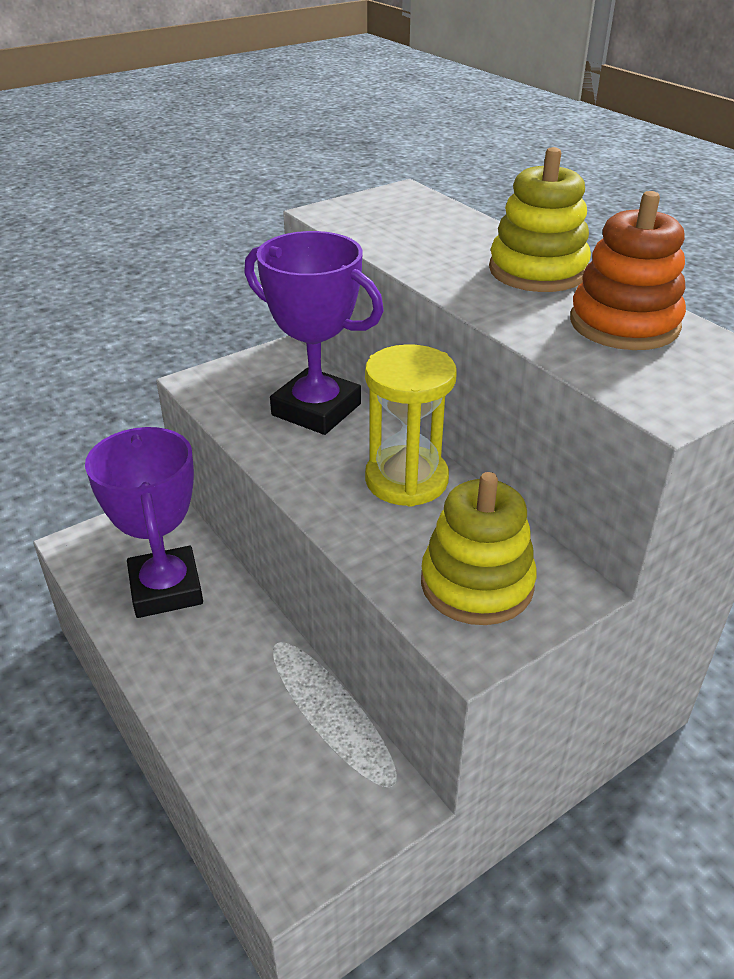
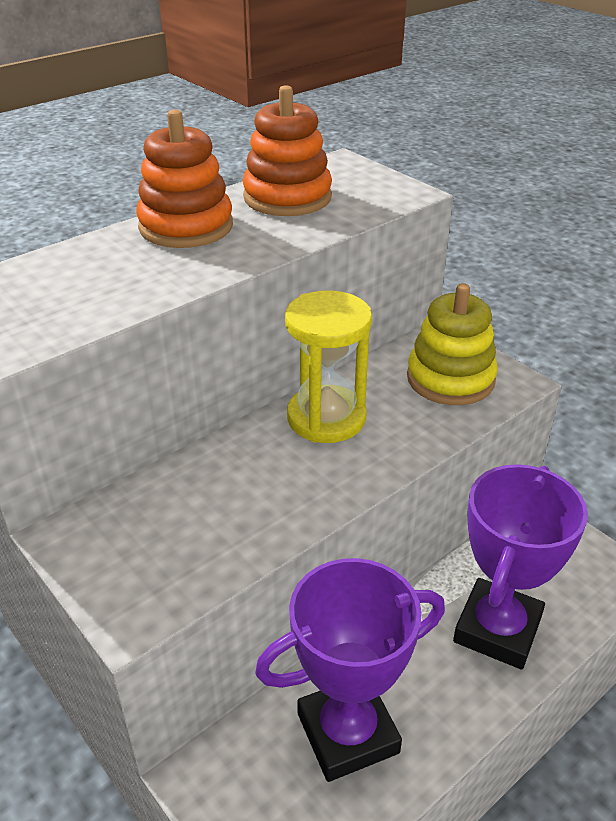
camera: 95 degrees left, 0 degrees up
(316, 409) = (205, 489): purple trophy -> purple trophy (497, 629)
(537, 271) = (186, 226): yellow stacking toy -> orange stacking toy

